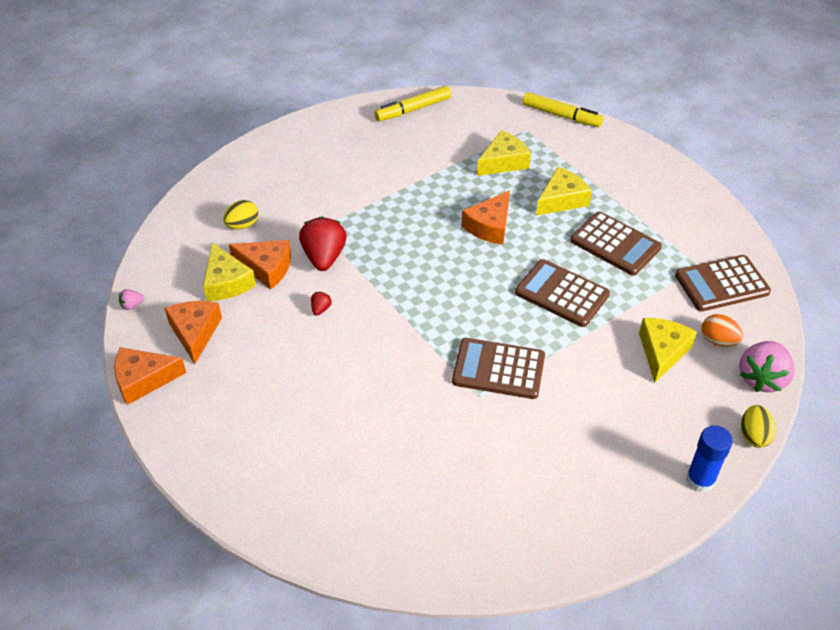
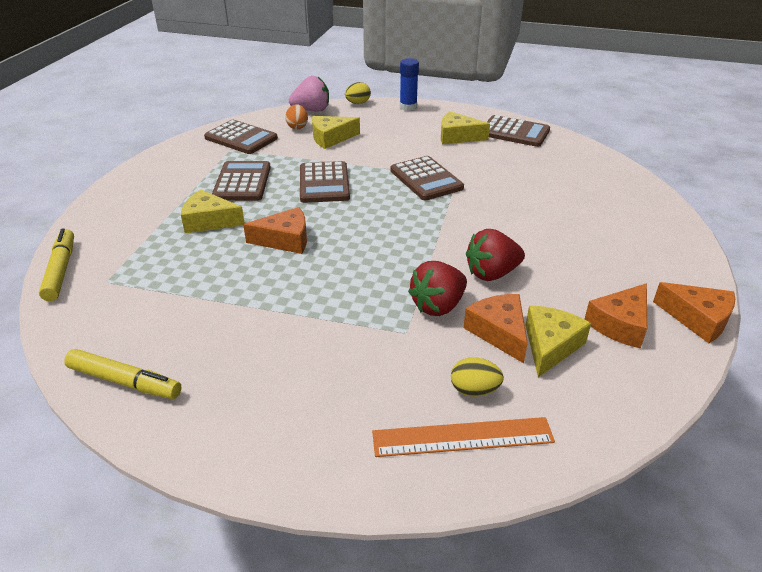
camera: 130 degrees left, 10 degrees down
(132, 305) = (669, 390): pink strawberry -> none
(223, 200) = (462, 437): none -> orange ruler
(321, 309) = (492, 273): red strawberry -> red strawberry, size x2.32
(503, 162) = (179, 271): yellow cheese -> yellow cheese (457, 136)
(529, 535) = (514, 132): none -> brown calculator

